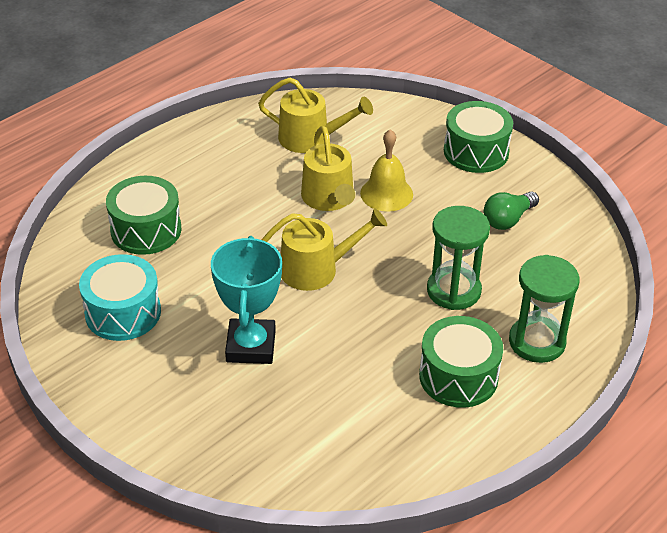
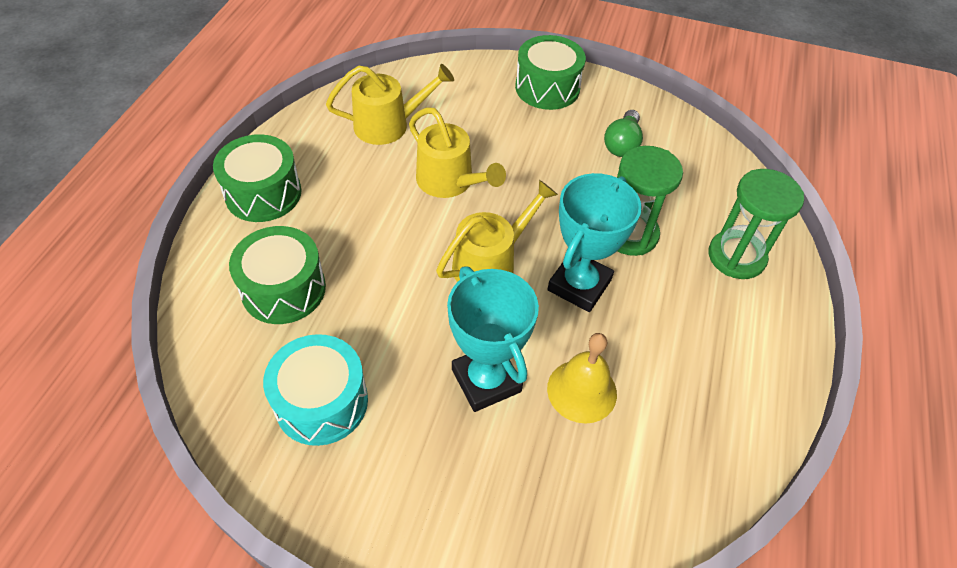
camera: 30 degrees left, 10 degrees up
(377, 311) = (579, 285): none -> turquoise trophy
(386, 193) = (499, 157): yellow bell -> yellow bell (582, 391)
(458, 376) = (700, 323): green drum -> green drum (263, 193)

